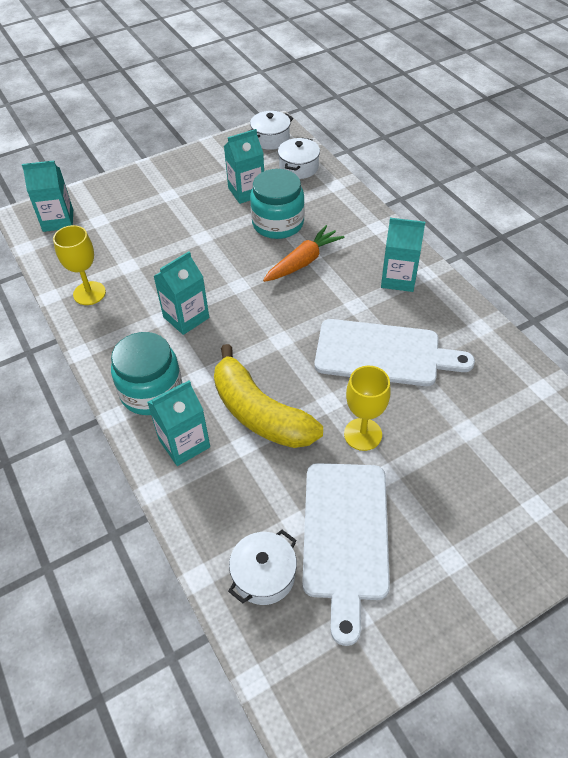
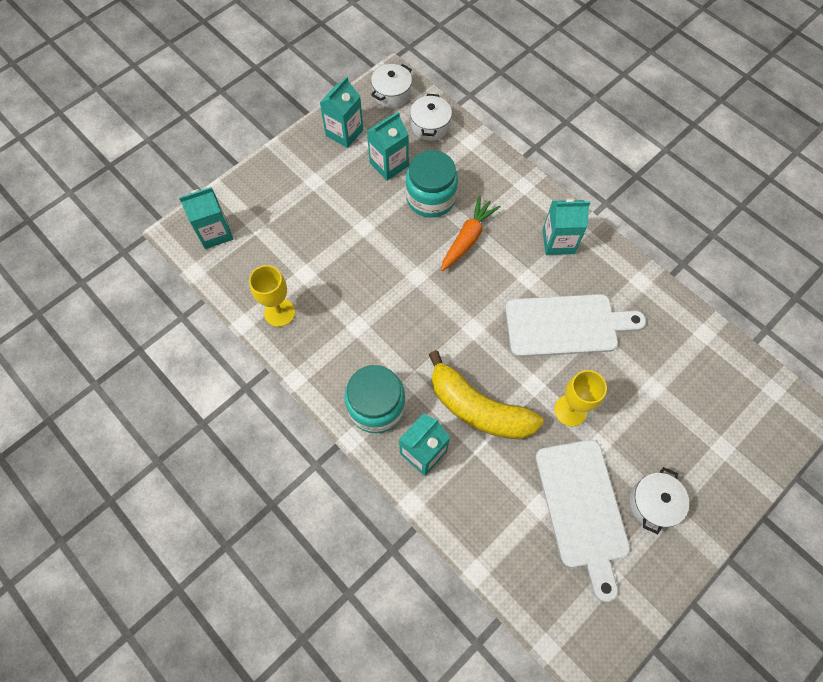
camera: 15 degrees left, 15 degrees up
(186, 317) = (380, 321): turquoise carton -> turquoise carton (344, 132)
(264, 575) = (528, 558): white pot -> white pot (653, 503)

